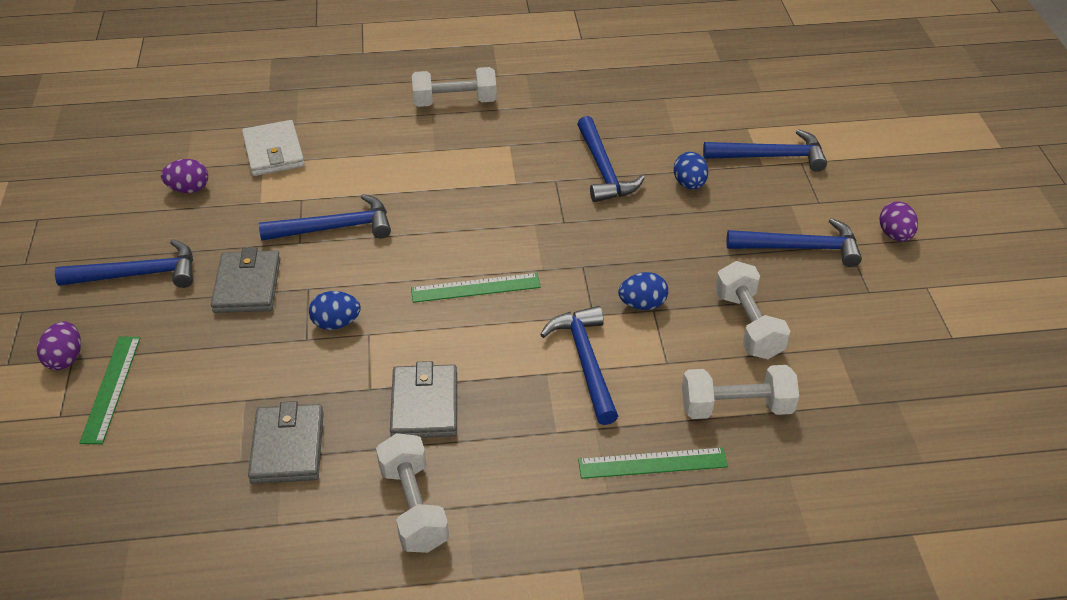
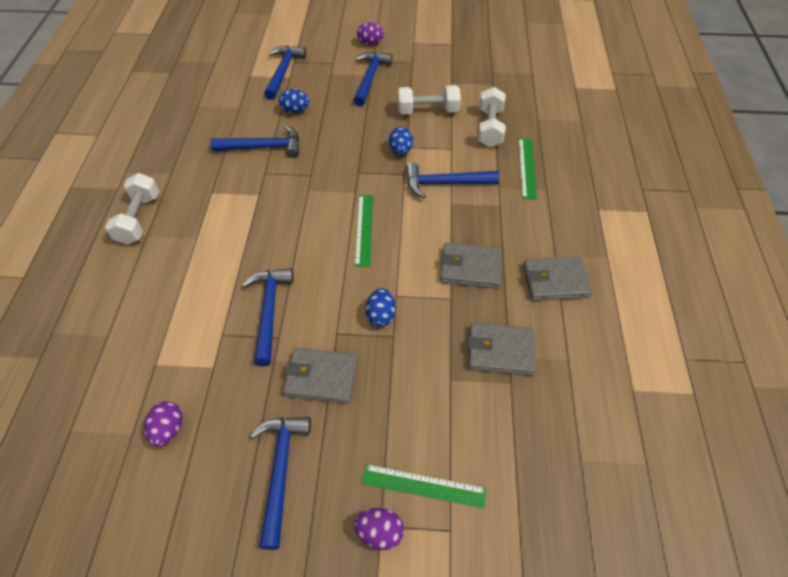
camera: 80 degrees left, 10 degrees up
(273, 152) = (143, 355): white wallet -> none
(413, 507) = (555, 281): white dumbbell -> grey wallet

